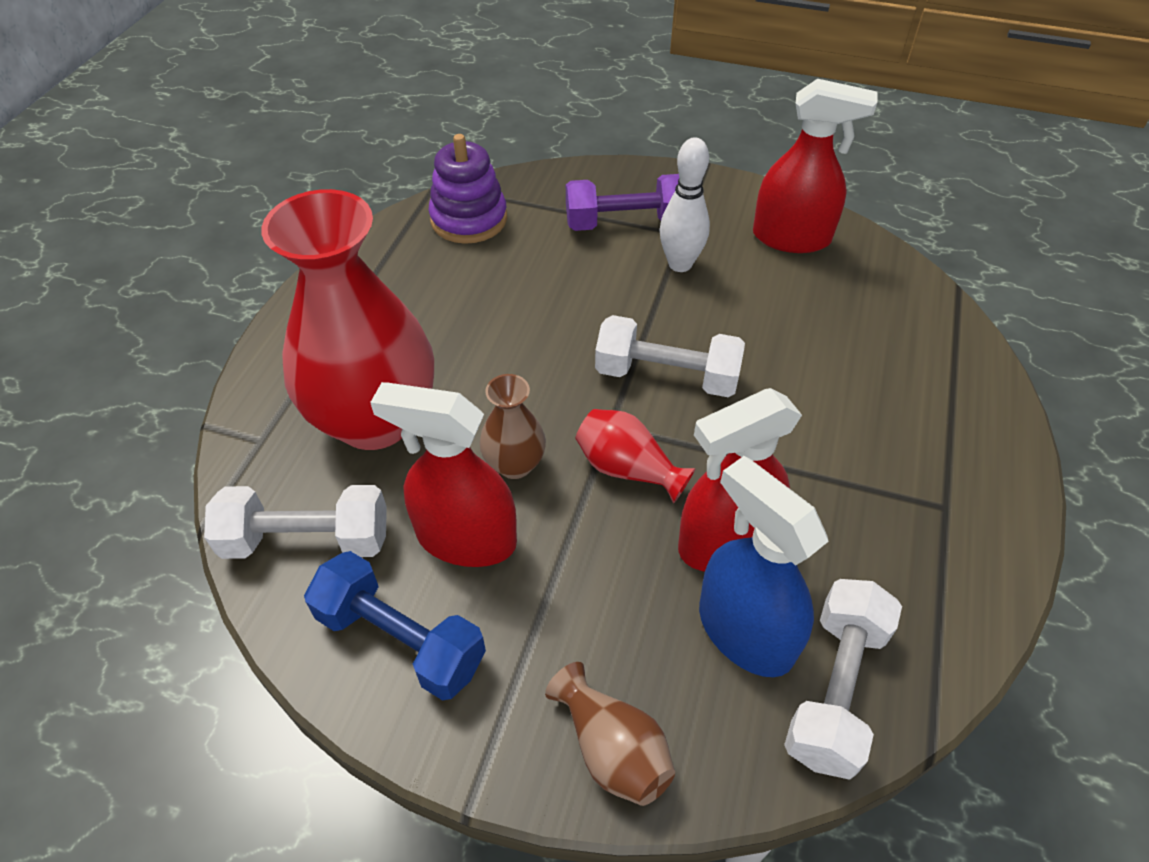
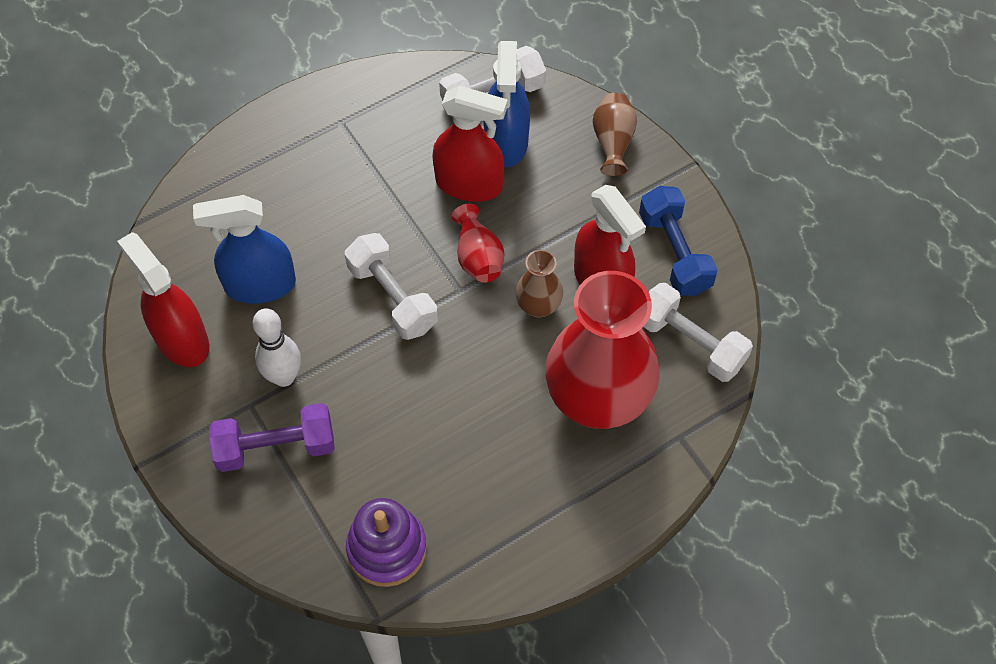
camera: 140 degrees left, 10 degrees up
(626, 223) = (276, 447): purple dumbbell -> purple dumbbell turned 45 degrees counterclockwise
(791, 309) = (260, 285): none -> blue spray bottle

